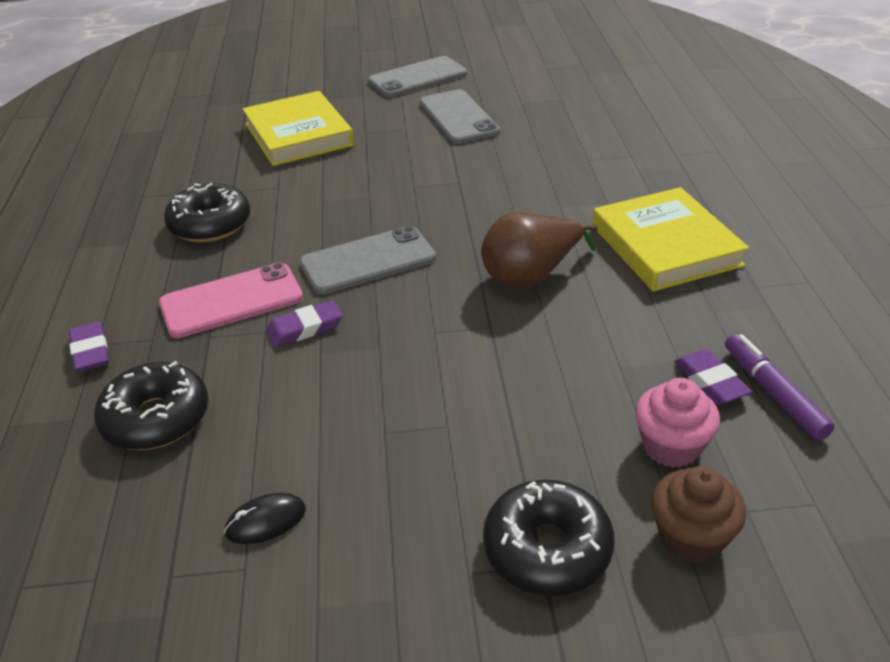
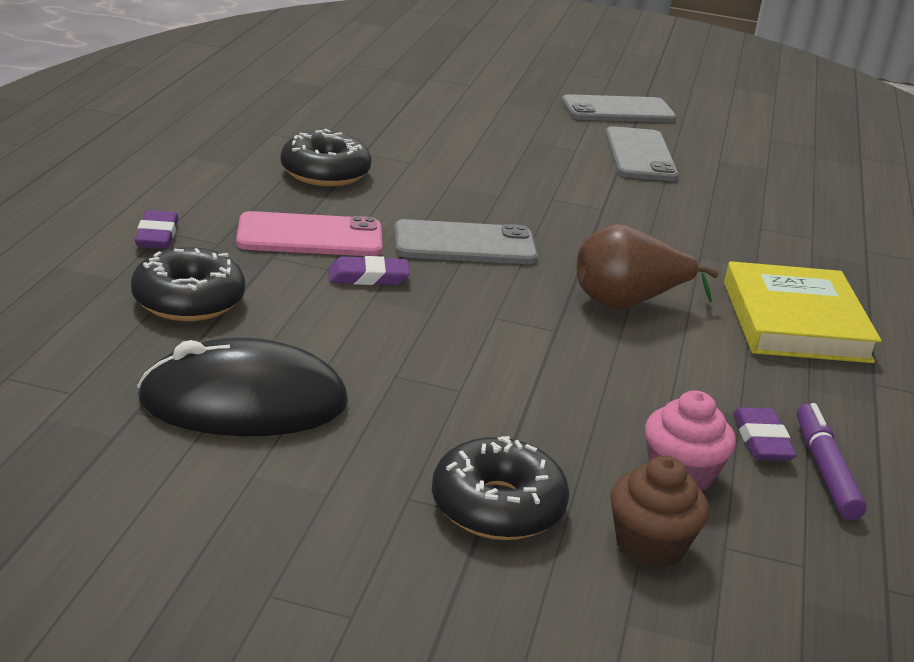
camera: 15 degrees right, 10 degrees down
(266, 521) = (244, 402): black mouse -> black mouse, size x2.45
(298, 135) = (459, 125): yellow book -> none

